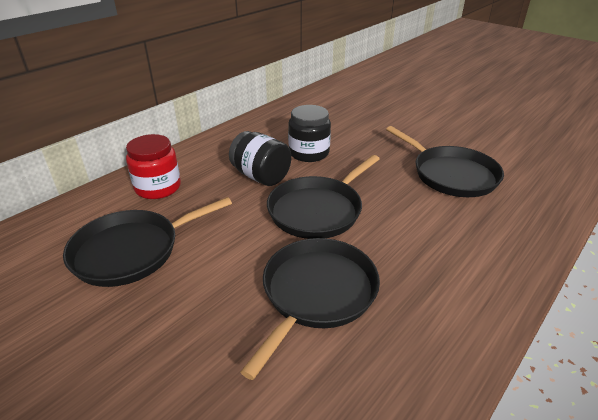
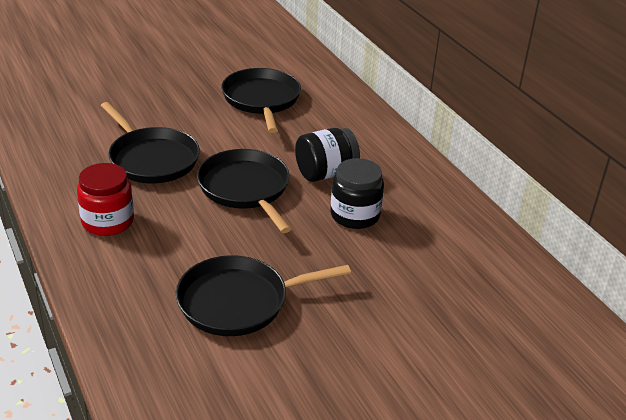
camera: 110 degrees right, 0 degrees up
(158, 187) = (342, 119): red jar -> red jar (108, 221)

